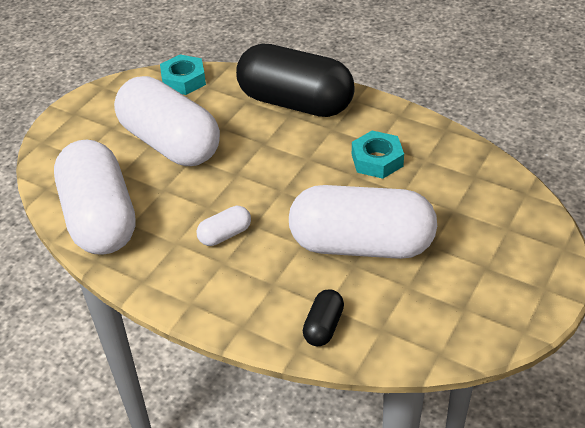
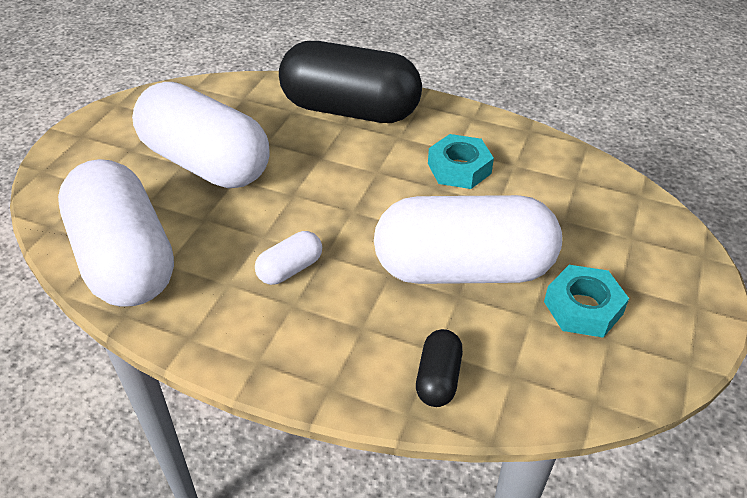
camera: 10 degrees left, 0 degrees up
(183, 80) = (213, 92): turquoise nut -> turquoise nut (583, 307)

